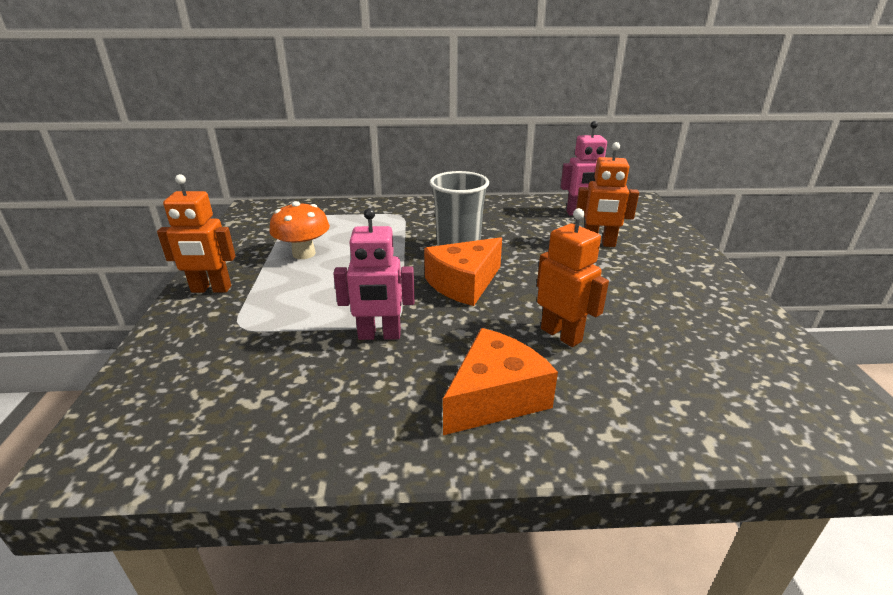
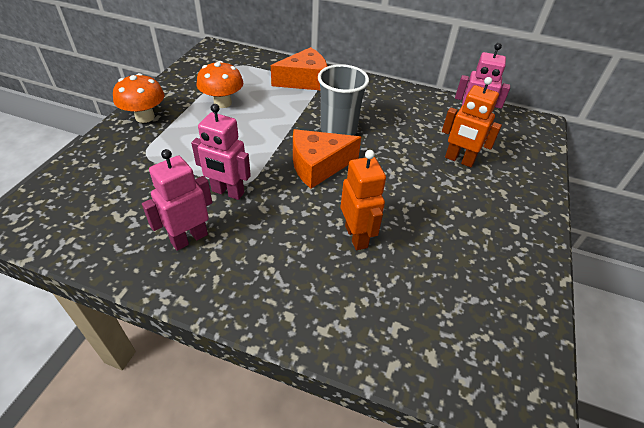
camera: 20 degrees right, 15 degrees up
(211, 289) = (145, 117): orange robot -> orange mushroom
(368, 396) = (189, 238): none -> pink robot
(495, 397) = (269, 270): orange cheese -> orange cheese (304, 80)

